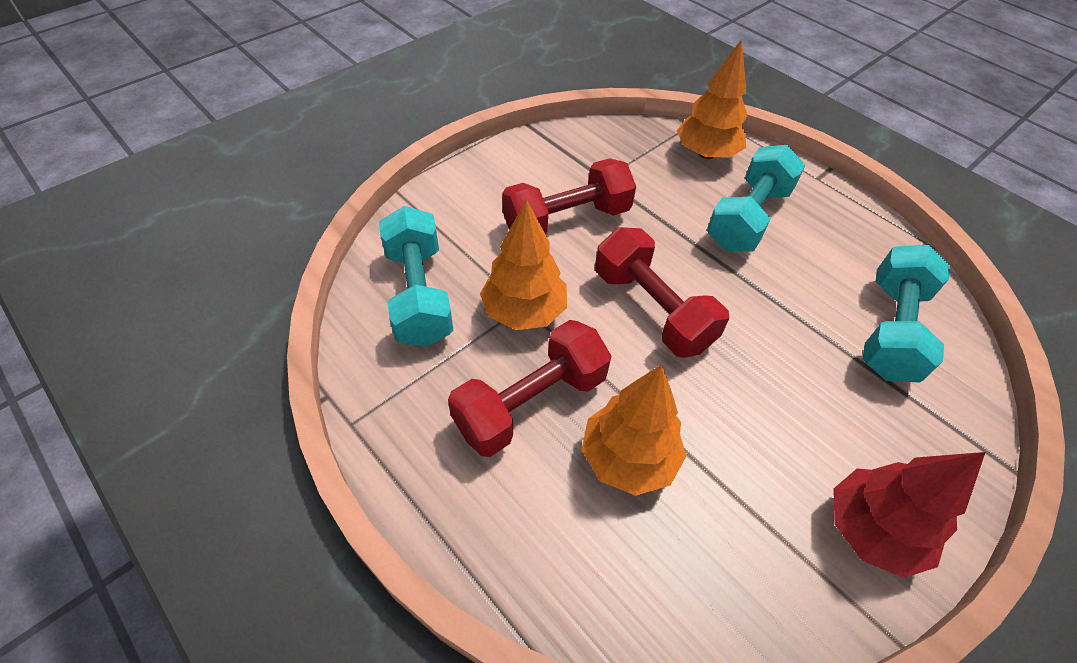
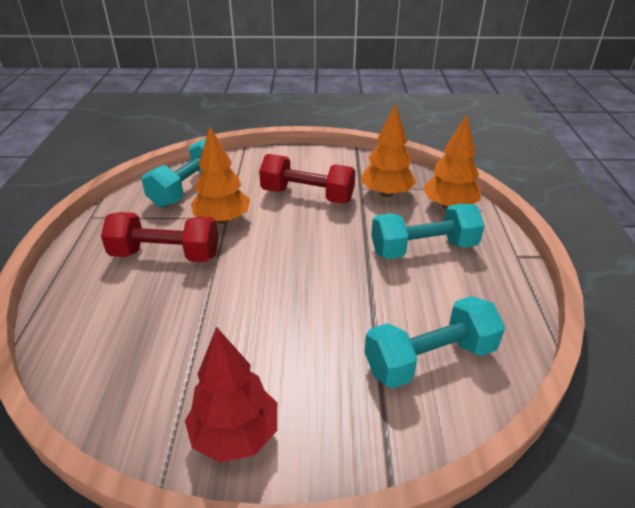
camera: 45 degrees right, 15 degrees down
(628, 458) = (169, 305): orange tree -> orange tree (386, 193)
(652, 309) = (288, 256): red dumbbell -> none

